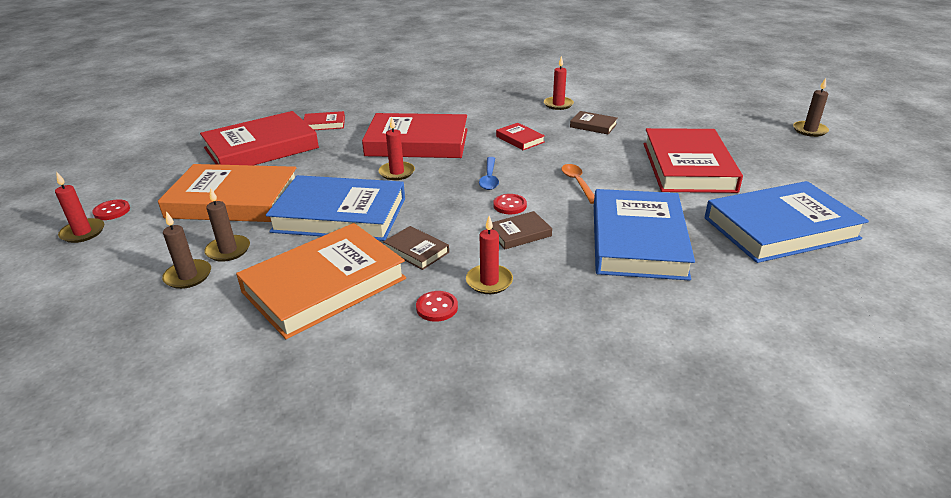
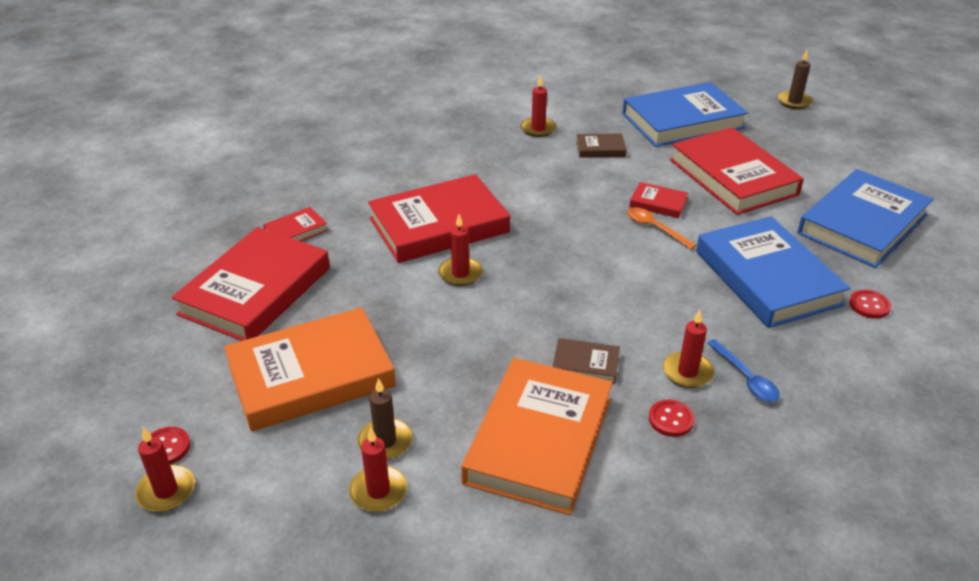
camera: 30 degrees left, 5 degrees up
(188, 276) = (378, 491): brown candle -> red candle
(340, 215) = (459, 350): blue book -> blue book (682, 121)
(489, 178) = (565, 250): blue spoon -> blue spoon (746, 378)
(510, 205) = (619, 277): red button -> red button (869, 305)
(519, 233) = (660, 308): brown book -> none
(520, 139) = (545, 188): red book -> red book (658, 203)

